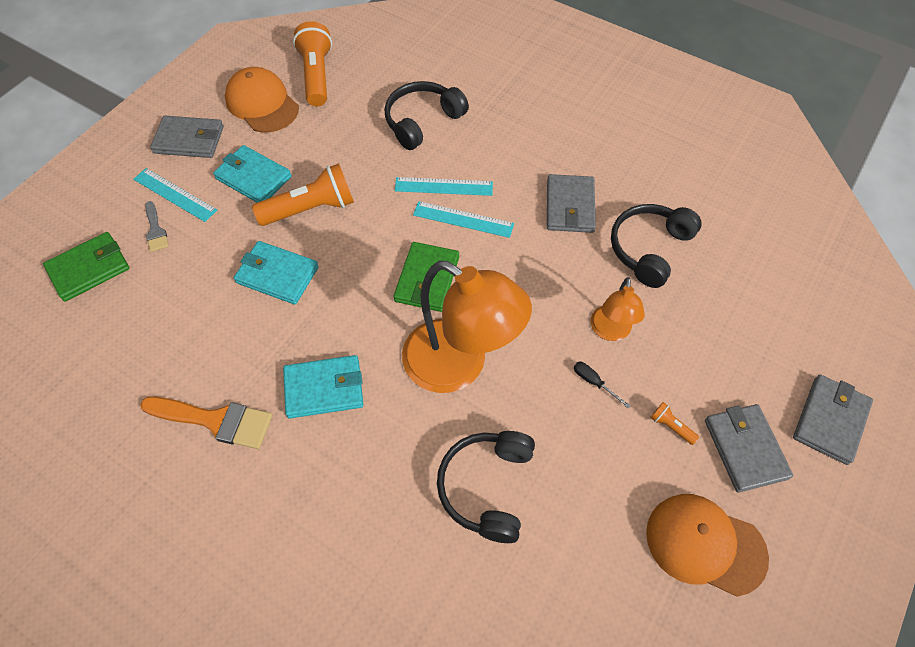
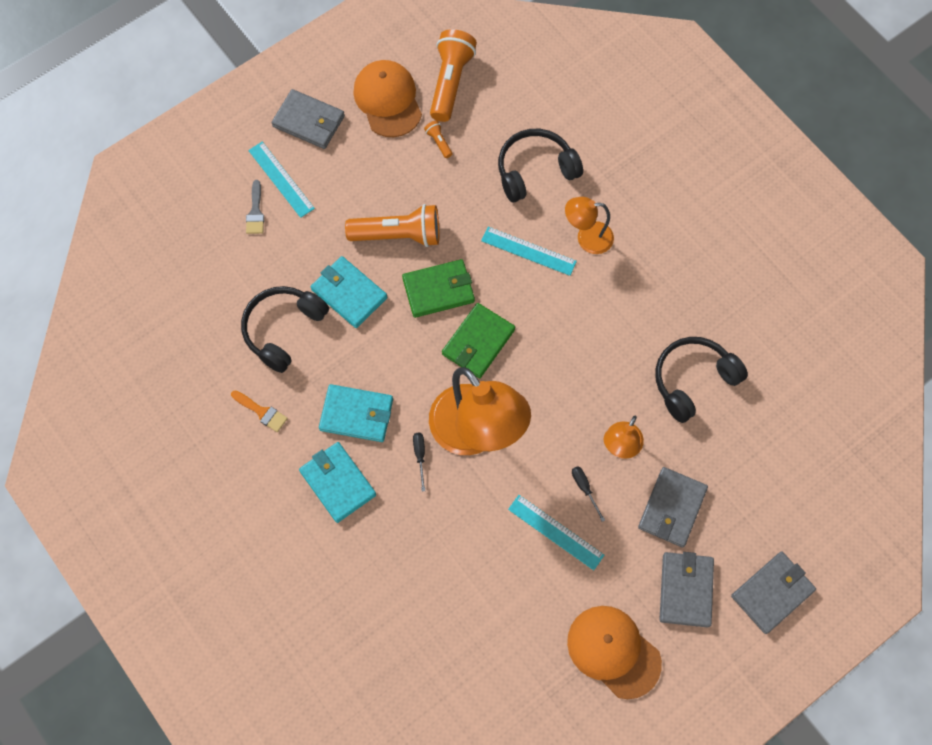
camera: 20 degrees right, 10 degrees up
(89, 269) = (191, 233): green wallet -> green wallet (438, 290)
(216, 420) = (262, 412): orange brush -> orange brush, size x0.55
(253, 177) = (356, 183): turquoise wallet -> turquoise wallet (338, 483)
(408, 408) = (420, 456): none -> black screwdriver
(463, 219) = (533, 292): turquoise ruler -> turquoise ruler (555, 532)
(487, 487) = (459, 544): black headphones -> black headphones (283, 329)
(494, 160) = (587, 238): none -> orange lamp
(570, 206) = (638, 311): grey wallet -> grey wallet (672, 508)
(671, 426) = (632, 549): orange flashlight -> orange flashlight (439, 142)

